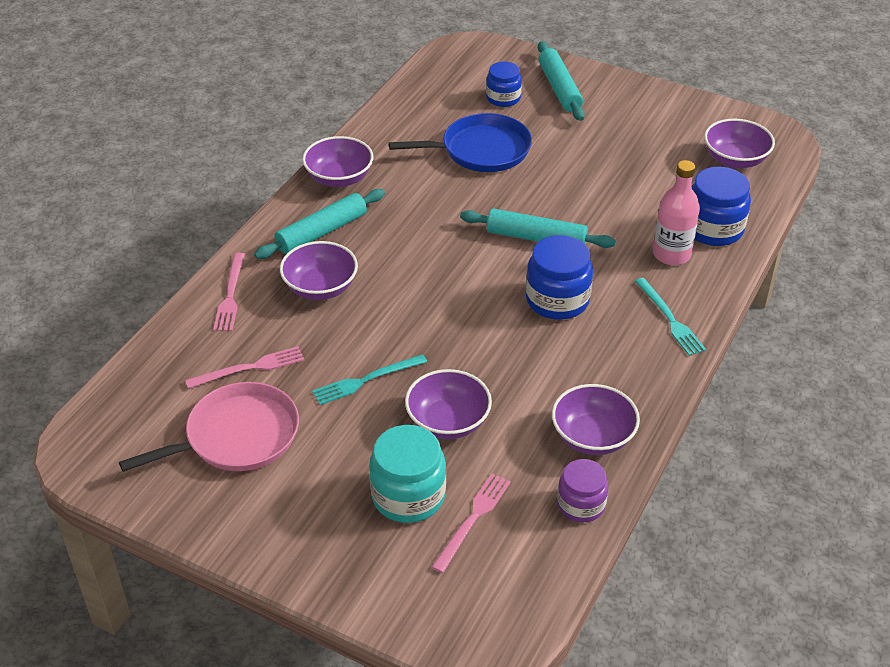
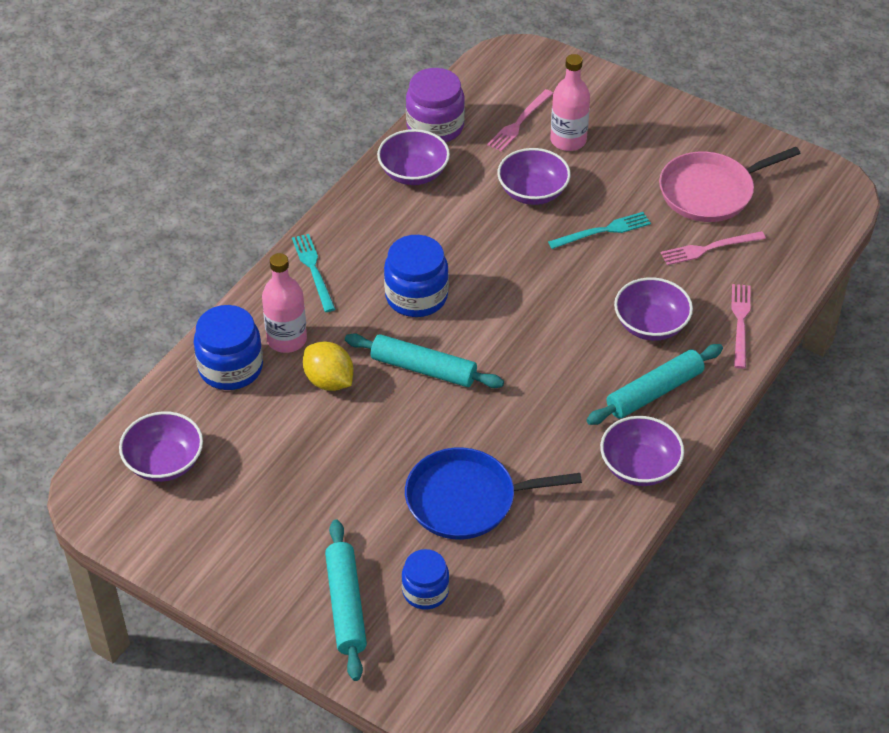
camera: 175 degrees left, 5 degrees up
(408, 496) = (568, 140): turquoise jar -> pink bottle
(581, 505) = (435, 127): purple jar -> purple jar, size x1.54
(619, 223) = (329, 381): none -> yellow lemon

